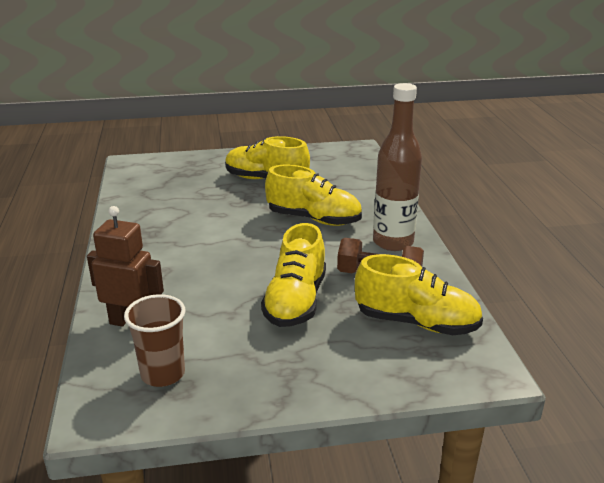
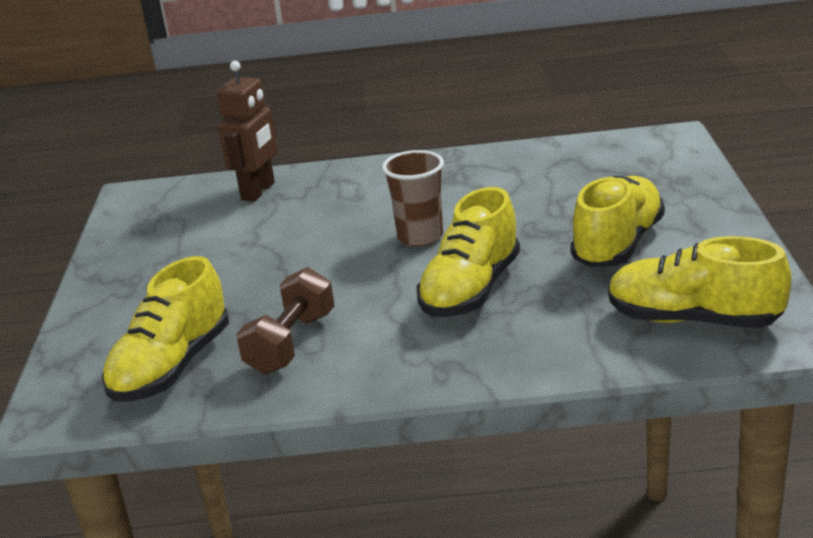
camera: 100 degrees right, 0 degrees up
(163, 374) = (169, 216): brown cup -> brown cup (420, 236)
(296, 301) = (256, 280): yellow shoe -> yellow shoe (693, 319)
(393, 242) = (382, 360): brown bottle -> none

